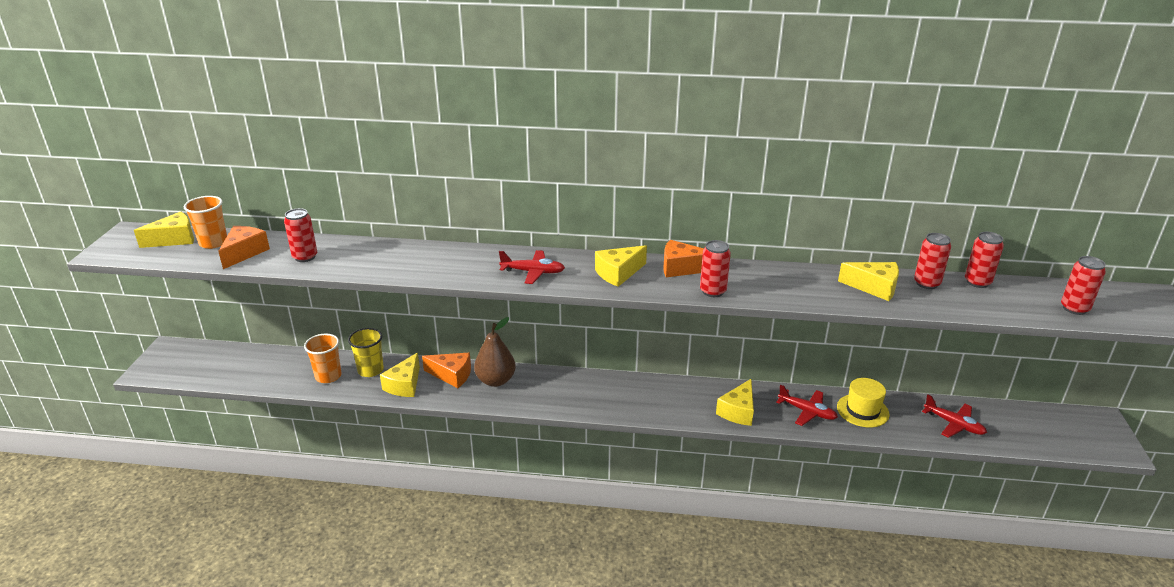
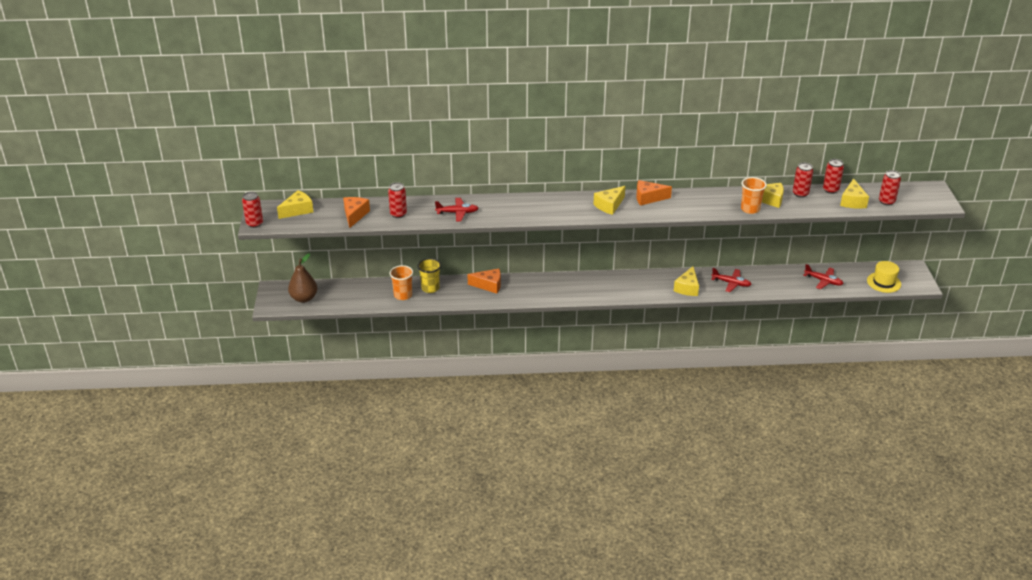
camera: 10 degrees left, 5 degrees up
(213, 243) = (327, 210): orange cup -> orange cup (750, 209)
(404, 385) = (459, 295): yellow cheese -> yellow cheese (852, 201)
(496, 380) = (520, 286): brown pear -> brown pear (304, 298)
(533, 272) = (555, 210): red plane -> red plane (457, 213)
(713, 291) = (672, 212): red can -> red can (254, 224)
(862, 410) = (766, 279): yellow hat -> yellow hat (884, 282)

